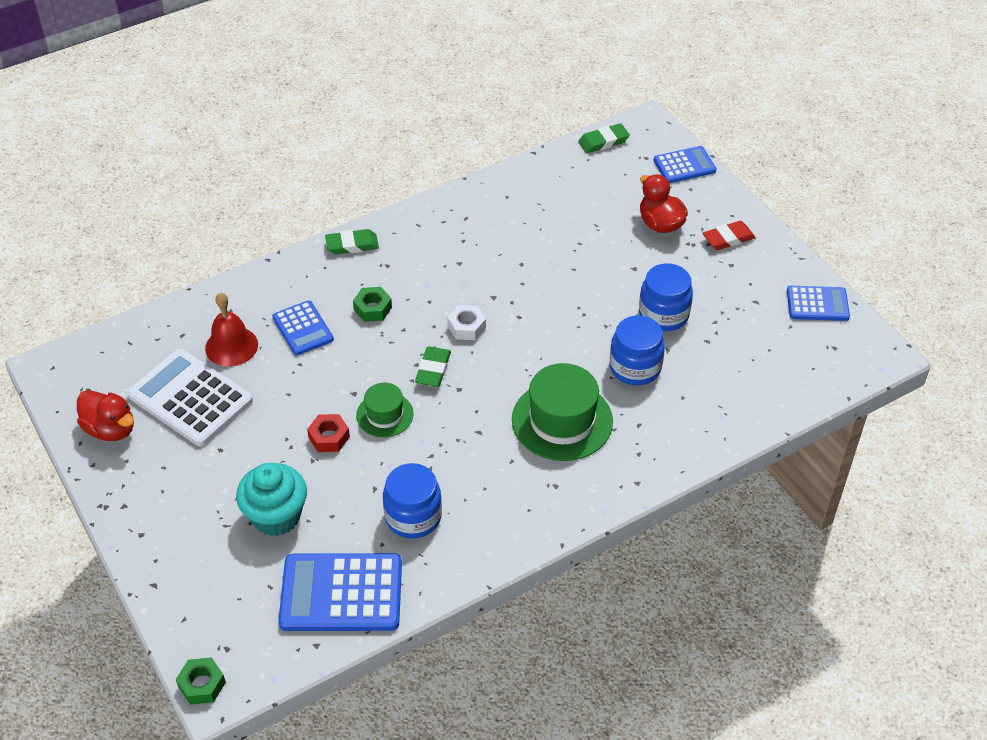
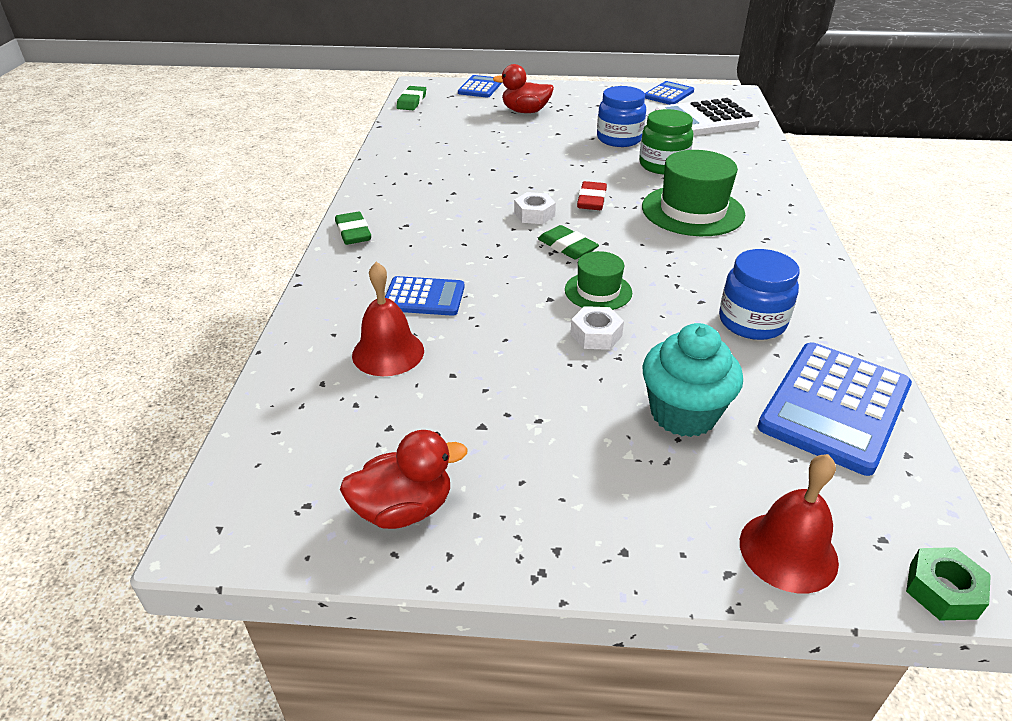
camera: 55 degrees left, 10 degrees down
(187, 606) = (788, 551): none -> red bell
(190, 398) = (431, 414): white calculator -> white calculator (705, 119)
(329, 437) = (596, 335): red nut -> white nut
(352, 245) = (353, 232): green eraser -> green eraser turned 45 degrees counterclockwise
(373, 308) = (450, 250): green nut -> none
(635, 367) = (663, 165): blue jar -> green jar
(728, 238) = (571, 98): red eraser -> red eraser (591, 200)

